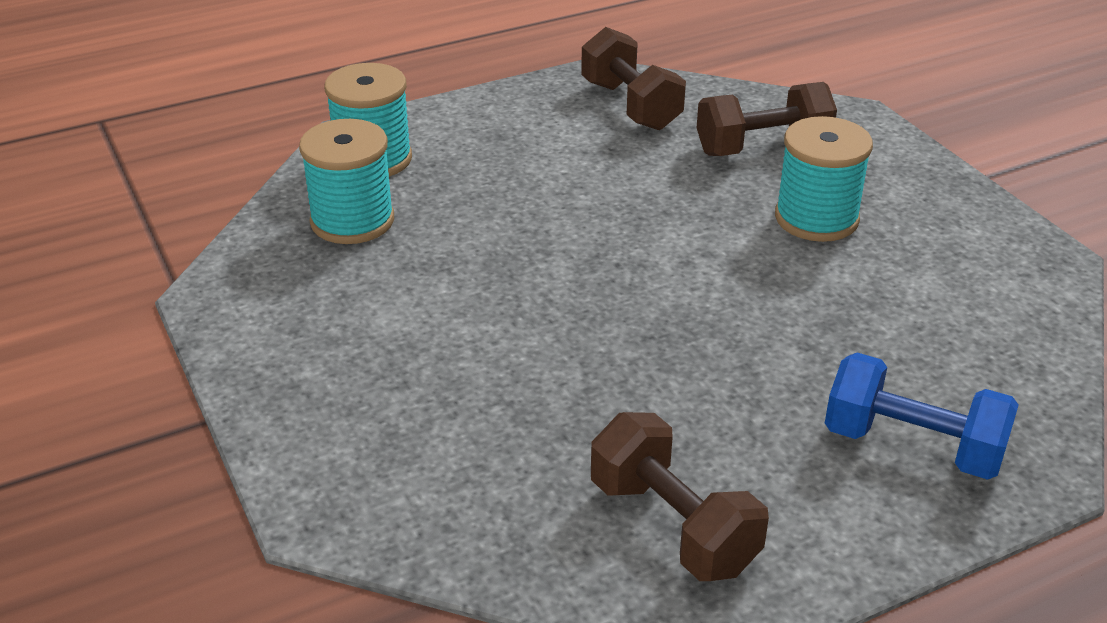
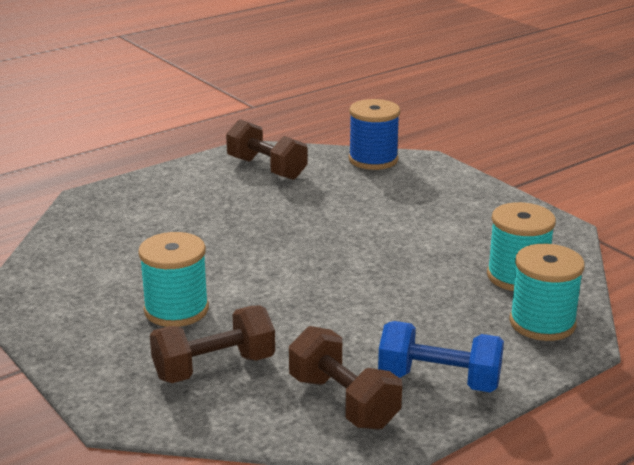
camera: 170 degrees right, 10 degrees down
(432, 530) = (373, 159): none -> blue spool
(912, 446) = (147, 201): blue dumbbell -> blue dumbbell (439, 380)

